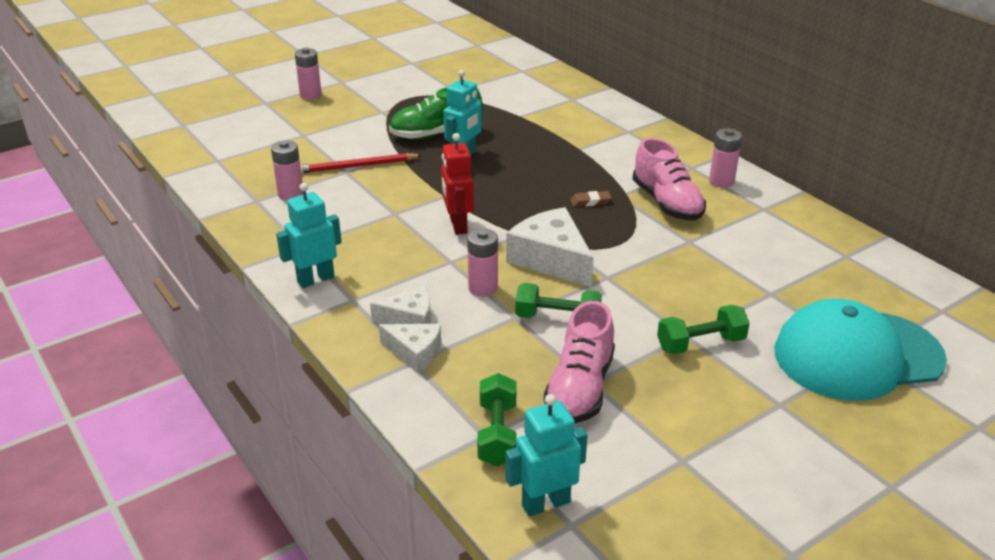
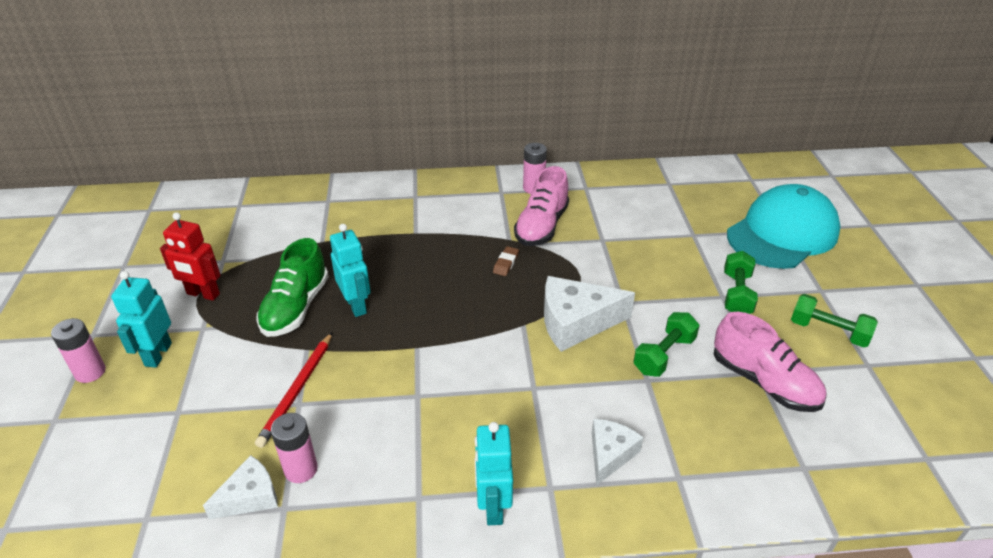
camera: 60 degrees left, 5 degrees up
(415, 352) = (665, 470): white cheese -> white cheese (250, 497)
(458, 225) = (477, 358): red robot -> red robot (203, 294)
(483, 288) = (591, 383): pink battery -> none
(497, 434) = (804, 458): green dumbbell -> green dumbbell (828, 332)
(545, 503) = (899, 463): turquoise robot -> turquoise robot (158, 354)
(667, 203) = (541, 226): pink shoe -> pink shoe turned 105 degrees clockwise
(857, 355) = (782, 233): turquoise cap -> turquoise cap turned 150 degrees counterclockwise

